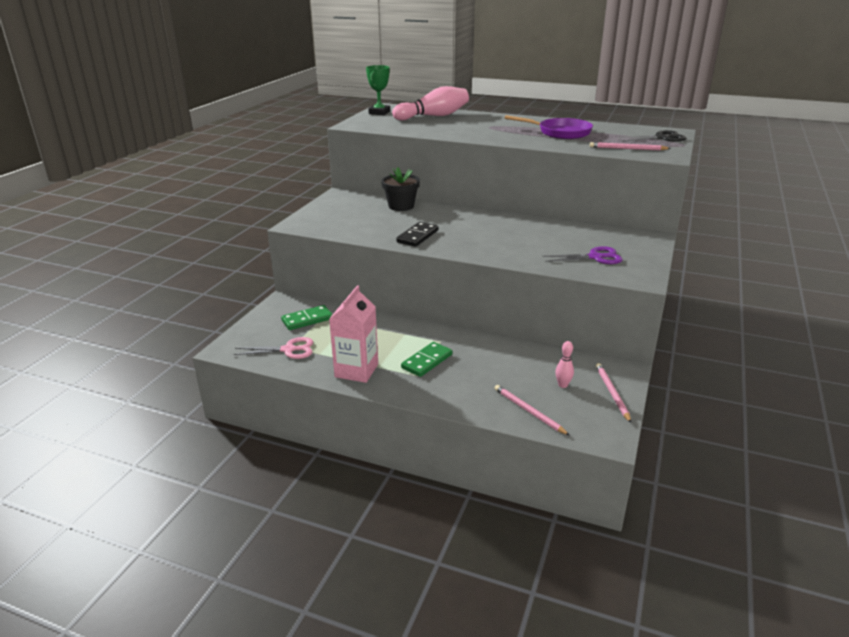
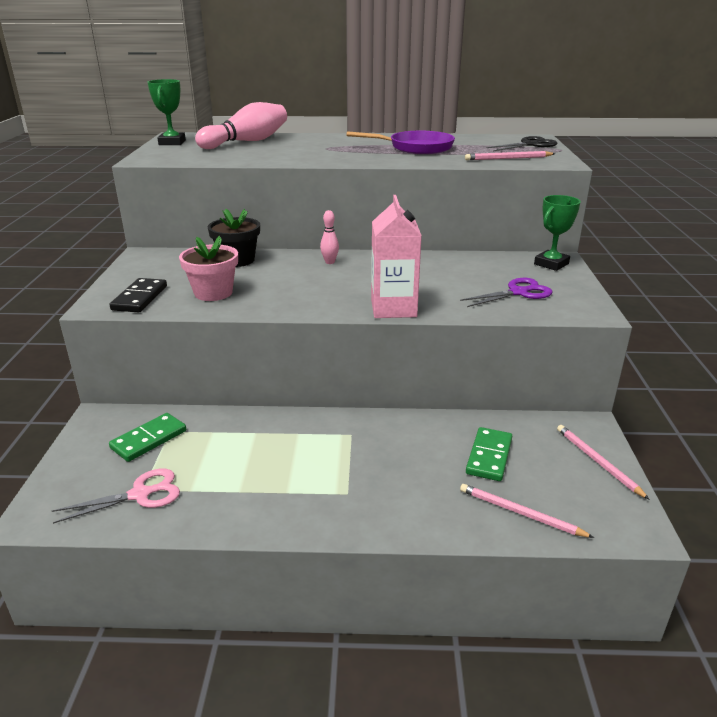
camera: 20 degrees left, 0 degrees up
(356, 370) = (258, 505): pink carton -> pink carton (393, 308)
(371, 227) = (213, 293): none -> pink flower pot
(417, 236) = (284, 297): black domino -> black domino (140, 298)
(427, 361) = (349, 468): green domino -> green domino (489, 456)
(563, 385) = (536, 464): pink bowling pin -> pink bowling pin (330, 262)
(643, 240) = (551, 264): none -> green trophy

